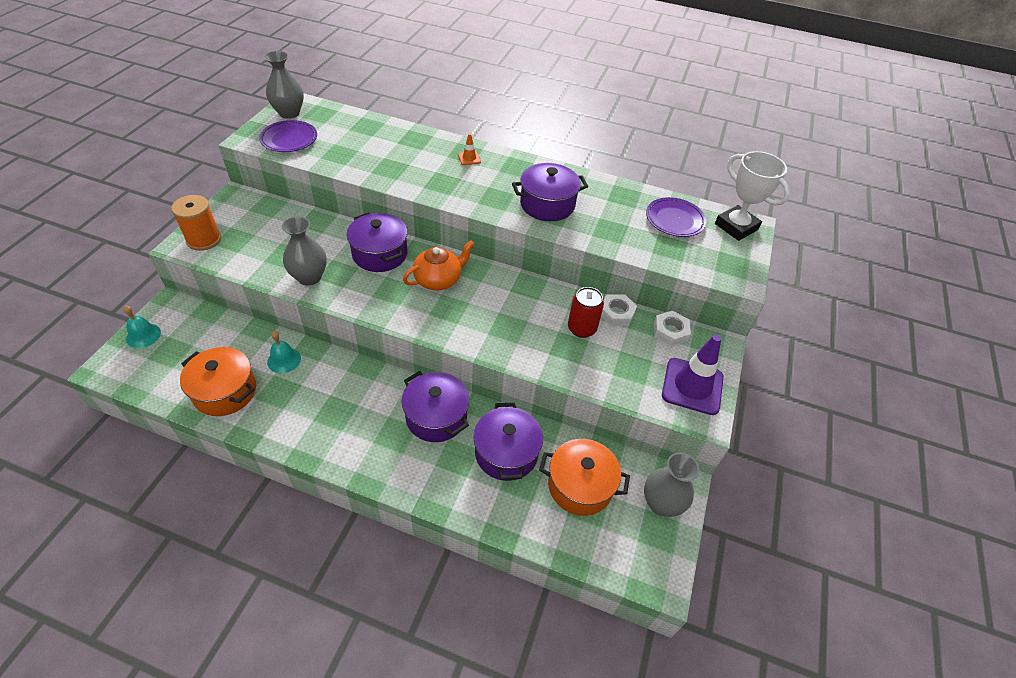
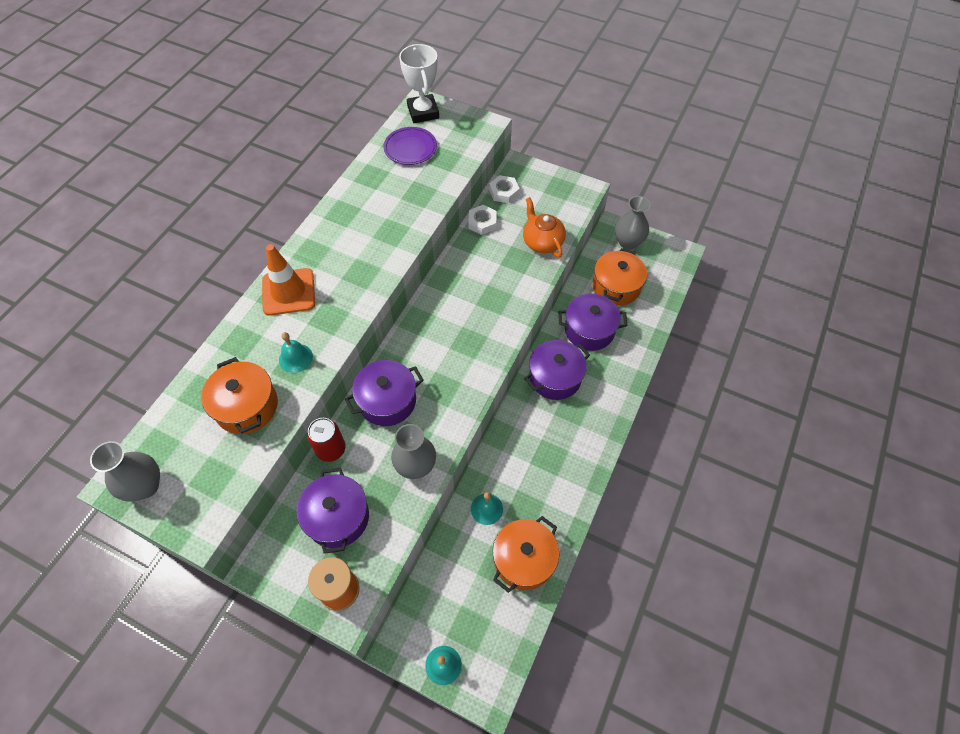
camera: 80 degrees left, 10 degrees up
(289, 139) = (211, 479): purple plate -> none
(352, 149) = (247, 406): none -> orange pot
(398, 168) = (295, 358): none -> turquoise bell
(438, 280) = (430, 349): orange teapot -> orange teapot (542, 242)
(469, 158) = (288, 292): orange traffic cone -> orange traffic cone, size x2.28
(547, 204) = (377, 234): purple pot -> purple pot (338, 517)
(581, 328) = (498, 248): red can -> red can (331, 449)
(692, 386) = (558, 190): purple traffic cone -> none
(736, 227) = (423, 112): white trophy -> white trophy turned 75 degrees counterclockwise

